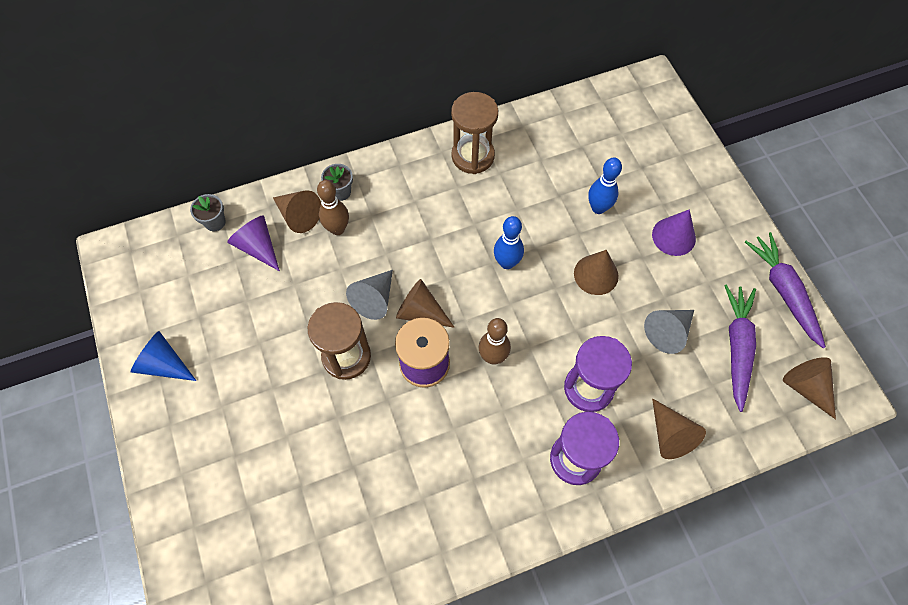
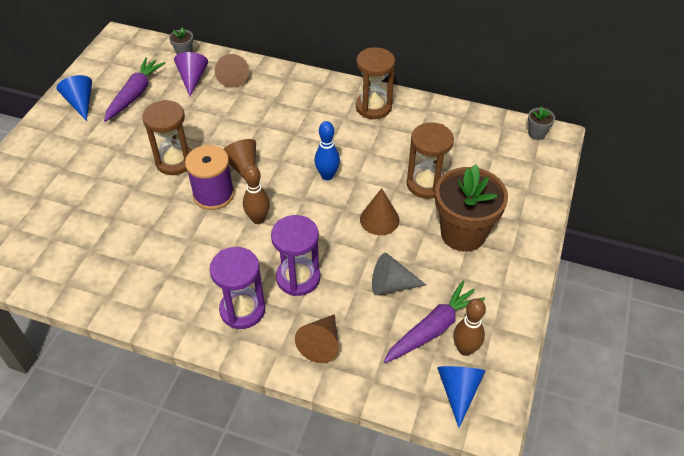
camera: 40 degrees right, 15 degrees down
(337, 229) = (246, 96): brown bowling pin -> brown bowling pin (465, 349)
(340, 192) = (270, 79): grey flower pot -> grey flower pot (536, 133)
(374, 299) = (224, 144): grey cone -> none
(598, 208) = (426, 184): blue bowling pin -> brown hourglass
(673, 236) = (463, 233): purple cone -> brown flower pot
(783, 291) = (511, 320): purple carrot -> purple carrot (135, 94)
(806, 387) = (458, 391): brown cone -> blue cone

